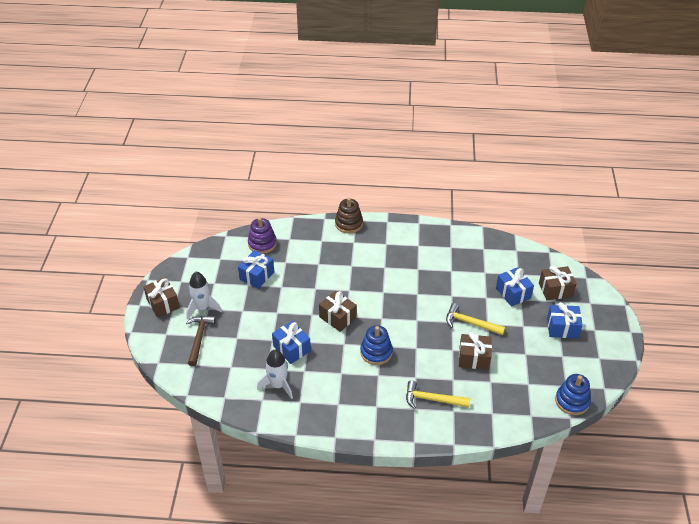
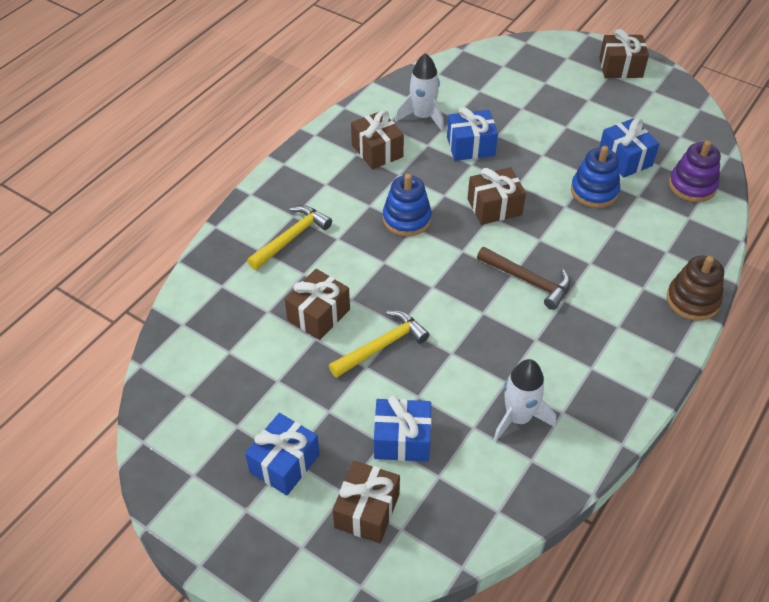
camera: 120 degrees right, 5 degrees up
(199, 338) = (542, 79): brown hammer -> brown hammer (528, 281)
(202, 308) = (592, 96): white rocket -> white rocket (518, 418)
(328, 394) = (377, 151): none -> brown gift
(572, 401) = (160, 385): blue stacking toy -> blue stacking toy (594, 191)

